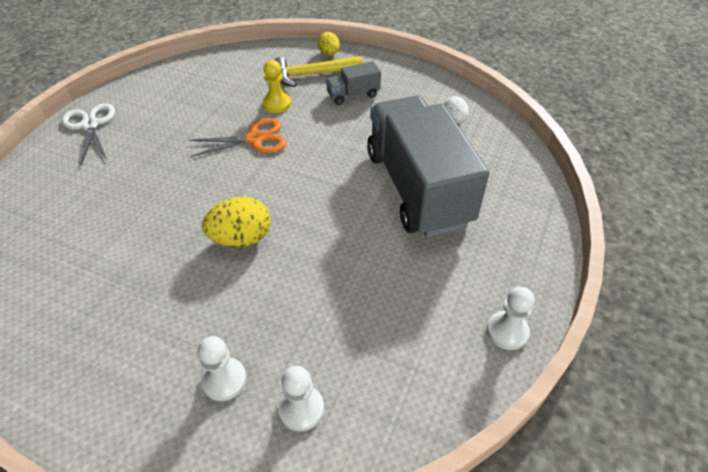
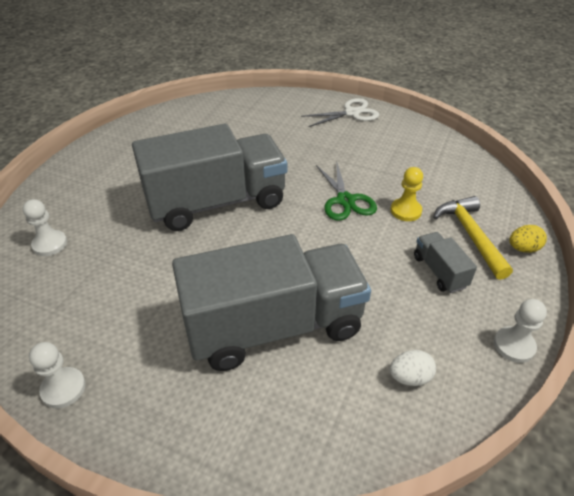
camera: 90 degrees right, 5 degrees down
(224, 380) = (88, 206): white pawn -> white pawn (514, 345)
(241, 238) = (216, 203): yellow egg -> grey truck
(255, 139) = (345, 200): orange scissors -> green scissors

